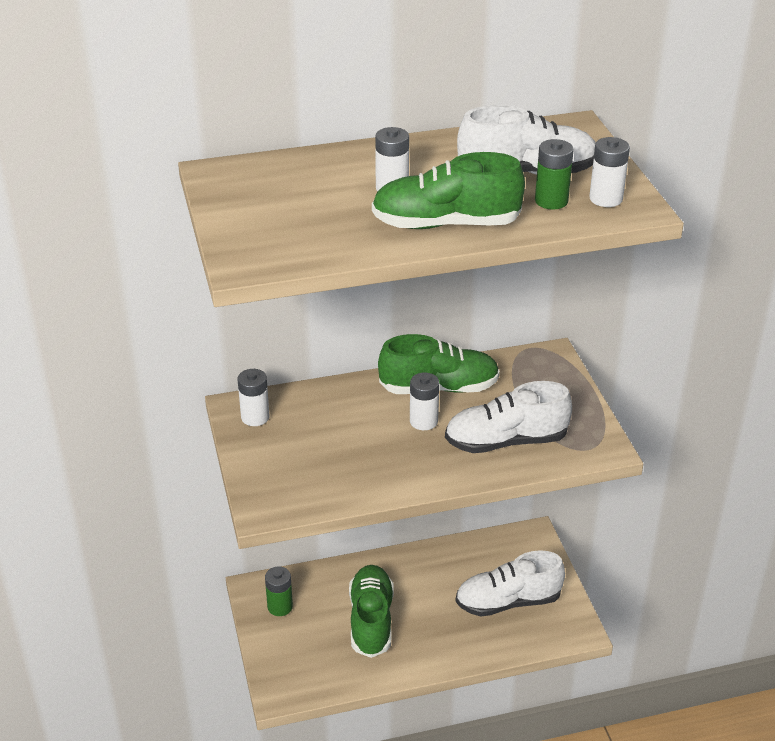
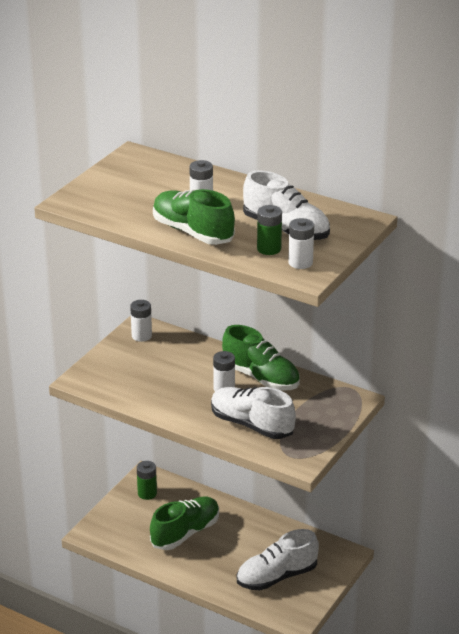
camera: 45 degrees right, 5 degrees down
(508, 601) = (276, 576): white shoe -> white shoe turned 60 degrees counterclockwise

